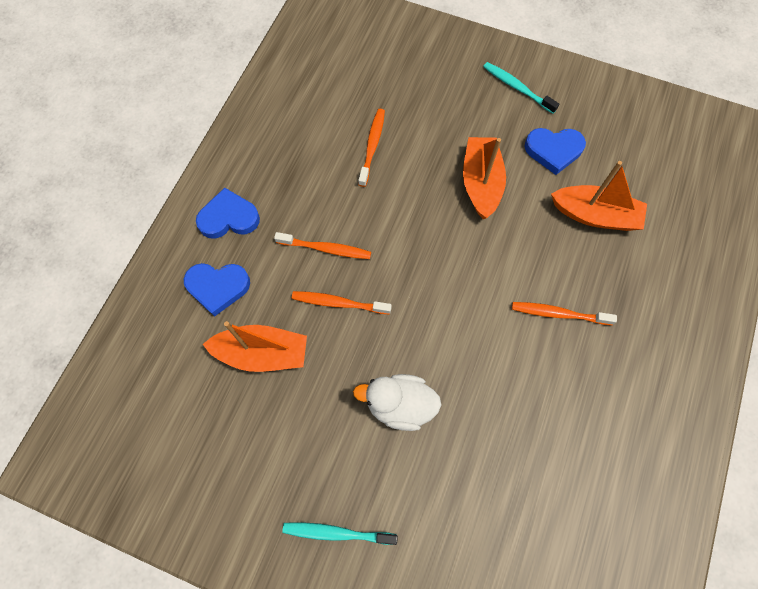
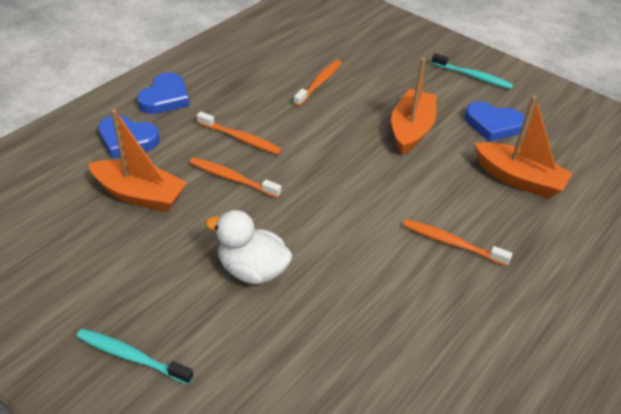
camera: 15 degrees right, 25 degrees down
(229, 218) = (165, 98): blue heart -> blue heart turned 105 degrees clockwise
(517, 88) = (473, 76): turquoise toothbrush -> turquoise toothbrush turned 150 degrees clockwise

